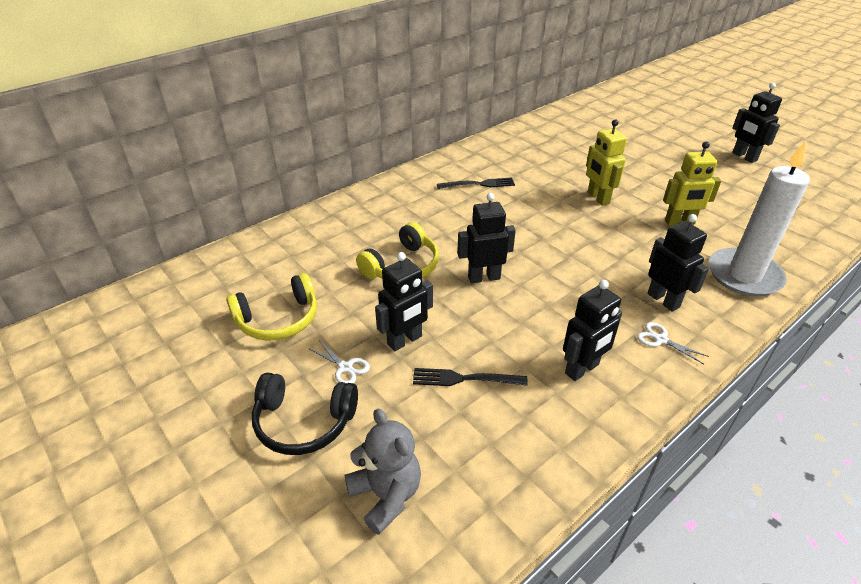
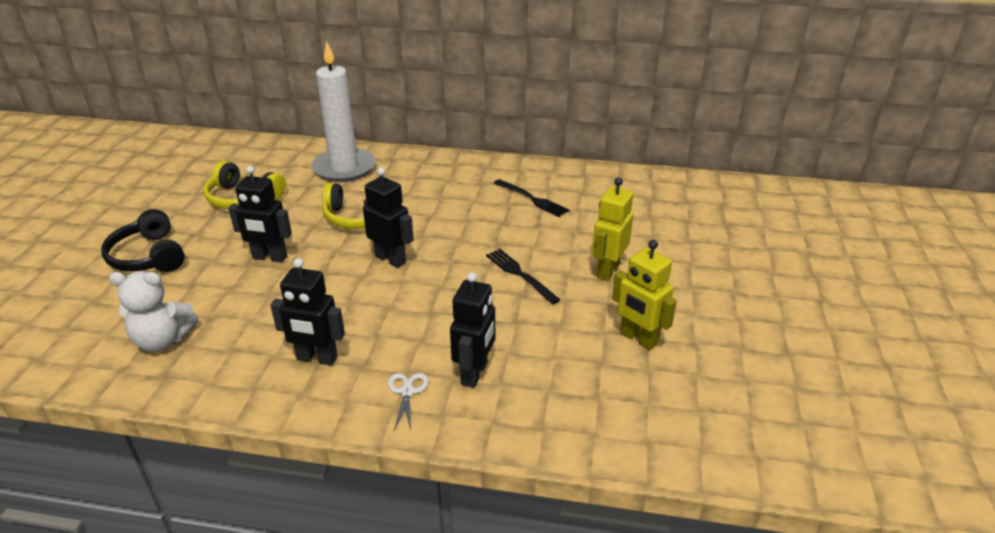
camera: 50 degrees right, 5 degrees down
(345, 367) = (216, 247): white scissors -> none
(386, 495) = (103, 319): grey teddy bear -> none
(464, 379) = (249, 302): black fork -> black fork (519, 274)
(468, 459) = (163, 340): none -> white teddy bear
(744, 157) = (879, 343): black robot -> none
(744, 275) = (591, 418): white candle -> white candle (344, 168)

